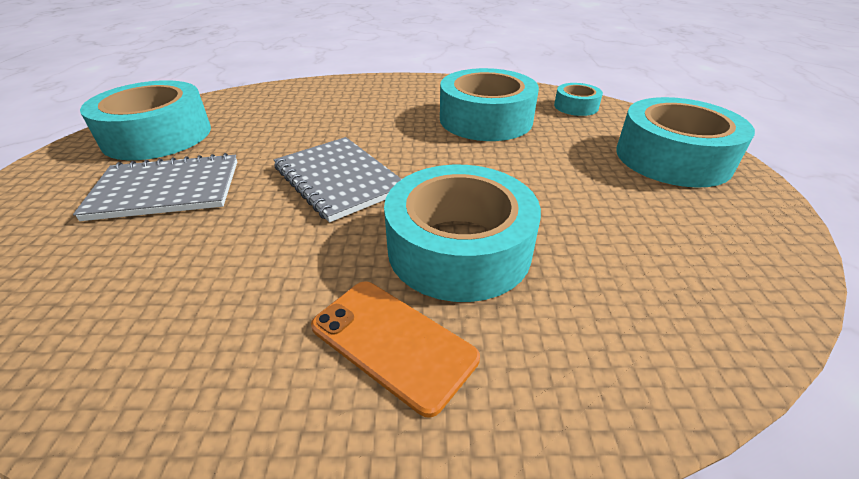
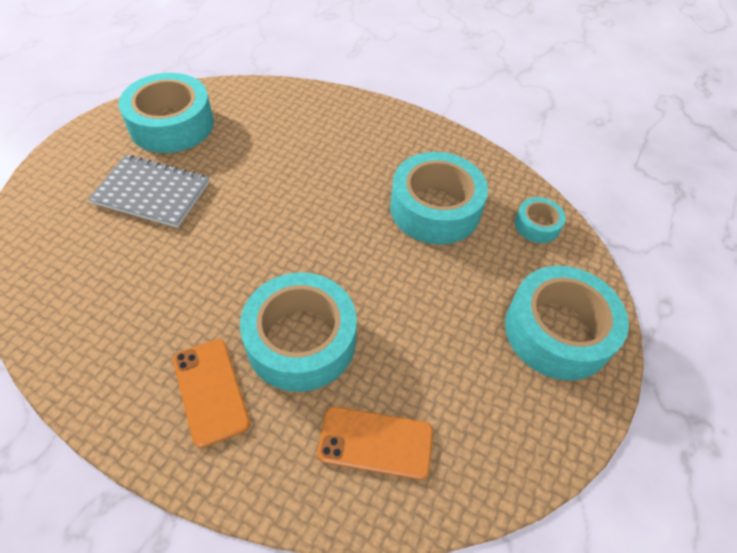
camera: 25 degrees right, 15 degrees up
(338, 179) = (267, 233): grey notebook -> none
(633, 302) = (375, 442): none -> orange phone

